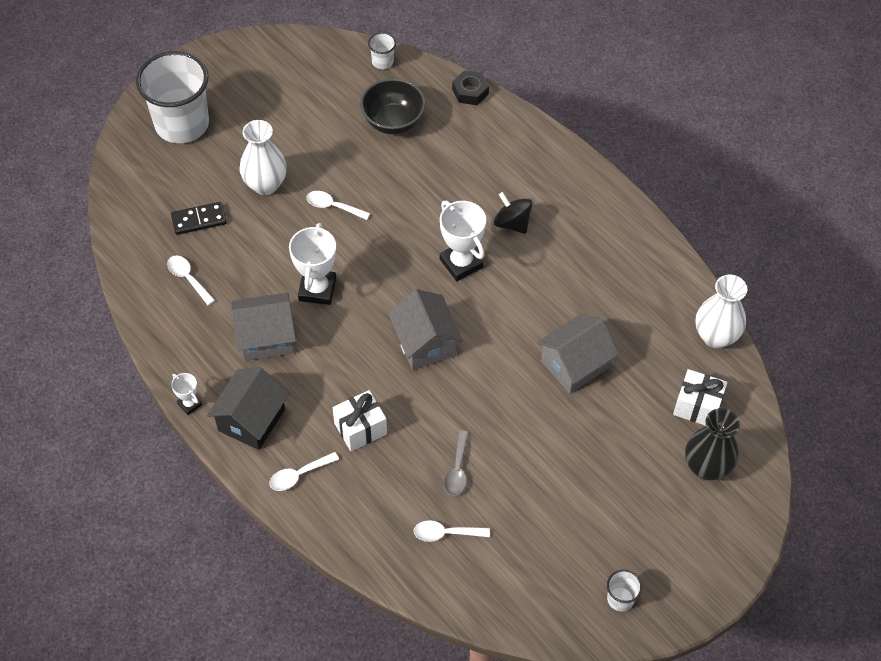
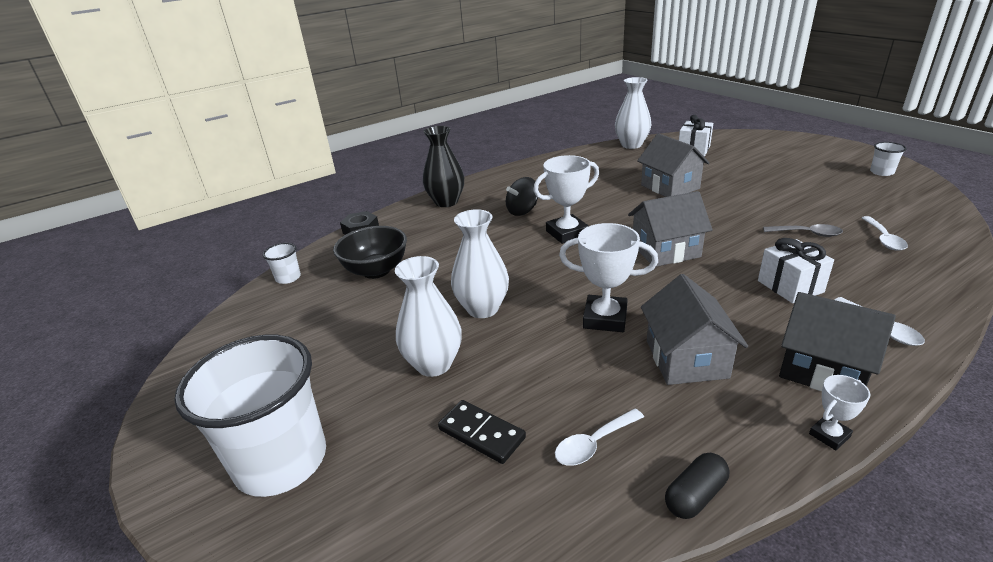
camera: 80 degrees left, 25 degrees down
(148, 325) = (695, 495): none -> black capsule
(199, 220) = (482, 433): black domino -> black domino turned 45 degrees counterclockwise
(333, 206) = (482, 308): white spoon -> white vase
(706, 467) = (744, 148): black vase -> black vase (446, 202)

